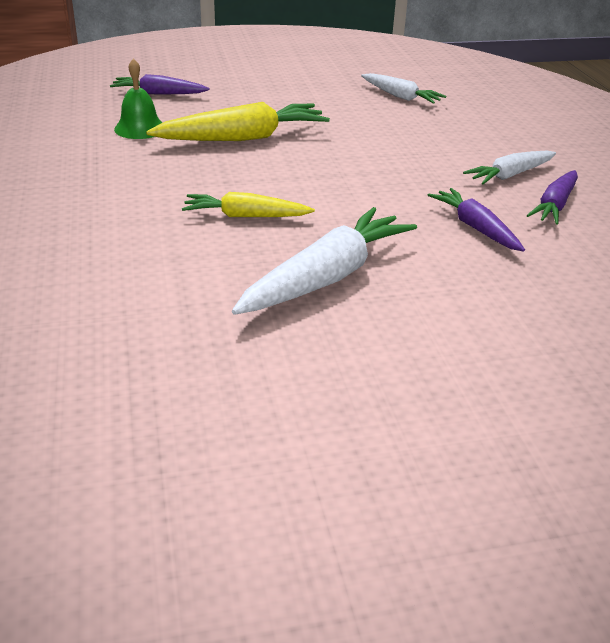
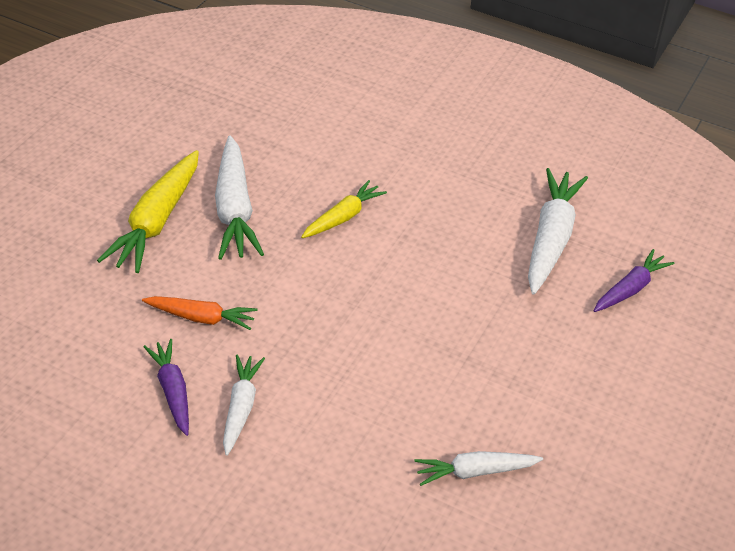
camera: 130 degrees right, 10 degrees up
(140, 128) = (551, 239): green bell -> white carrot
(242, 138) = (475, 287): yellow carrot -> yellow carrot (157, 221)
(475, 228) = (201, 317): purple carrot -> orange carrot

